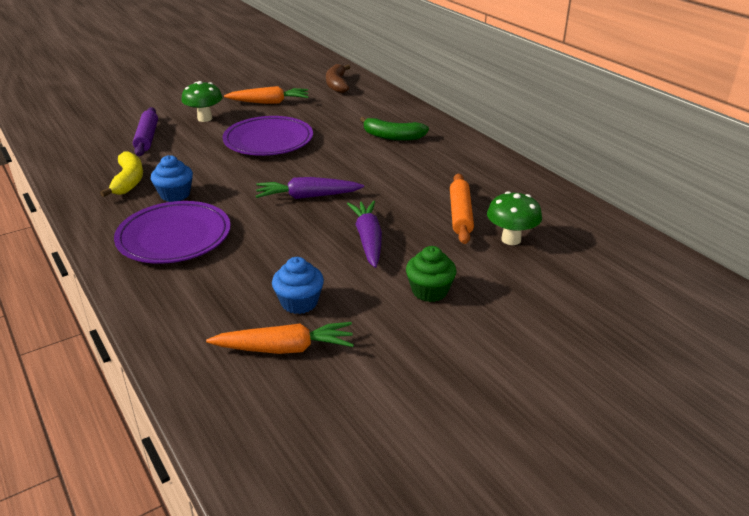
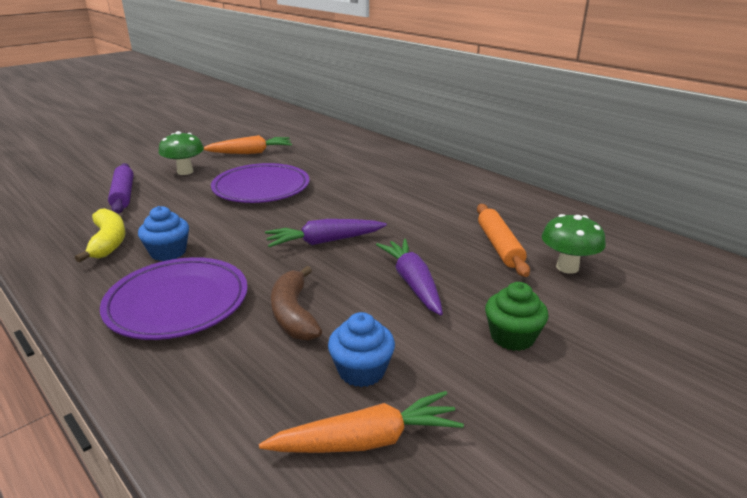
camera: 10 degrees left, 5 degrees down
(337, 85) = (314, 133): brown banana -> brown banana (293, 314)
(392, 137) = (390, 175): green banana -> none

